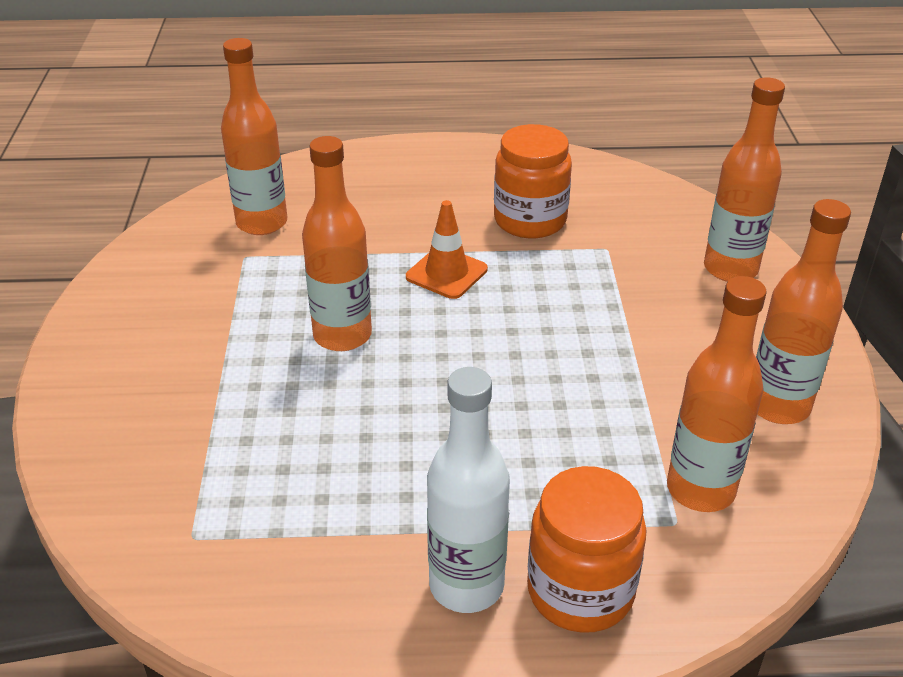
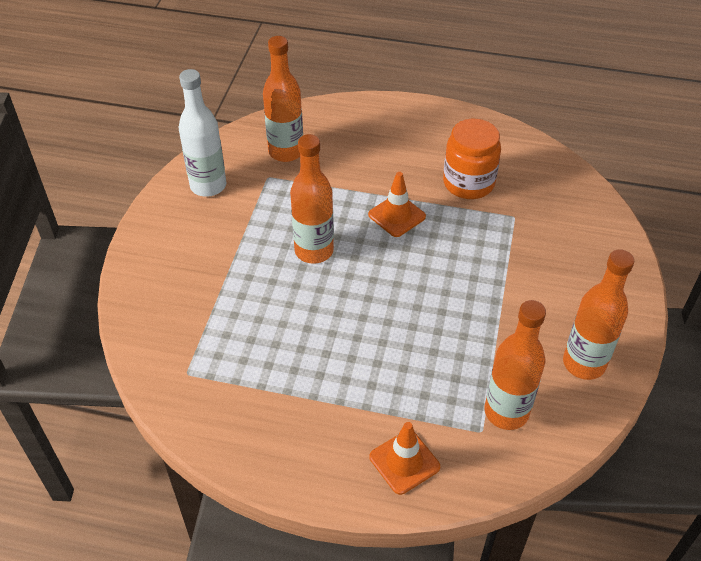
camera: 15 degrees right, 10 degrees up
(466, 585) = (337, 442): white bottle -> white bottle (208, 186)
(580, 591) = (404, 462): orange jar -> orange traffic cone
(730, 269) = (596, 250): orange bottle -> none

